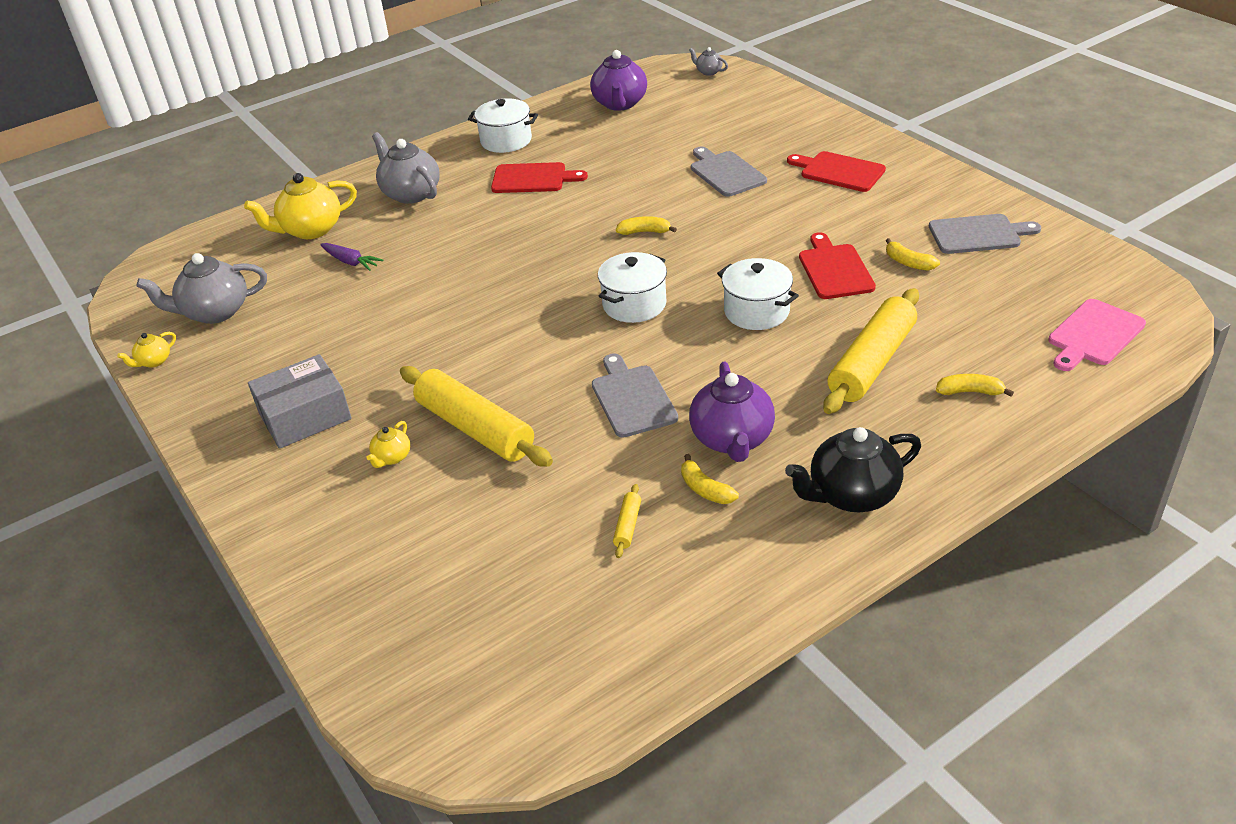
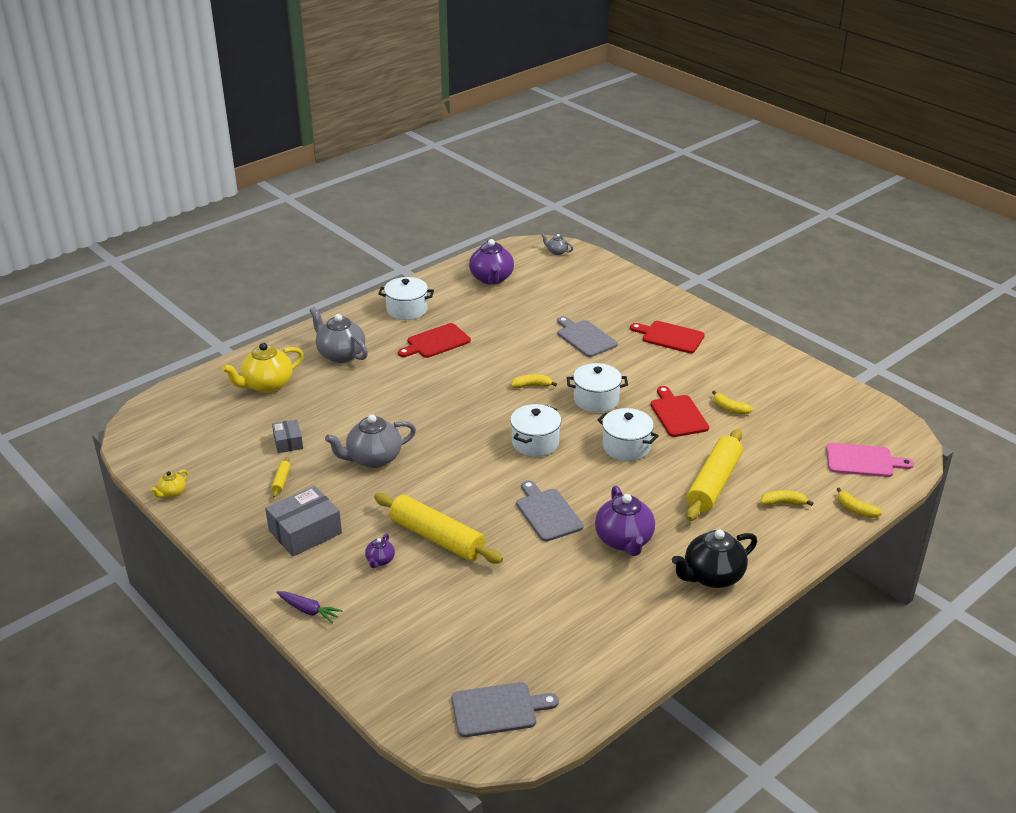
camera: 10 degrees left, 5 degrees down
(215, 312) = (209, 453): grey teapot -> grey teapot (373, 458)
(316, 300) = (288, 442): none -> grey box
(350, 262) = (307, 411): purple carrot -> purple carrot (308, 610)
(392, 457) = (380, 560): yellow teapot -> purple teapot
(533, 178) = (436, 342): red cutting board -> red cutting board turned 150 degrees clockwise
(628, 526) = (562, 603): yellow rolling pin -> yellow rolling pin (281, 481)
(705, 489) = (611, 576): yellow banana -> yellow banana (855, 509)
(726, 250) = (596, 400): none -> white pot
(978, 234) = (777, 386): grey cutting board -> grey cutting board (498, 709)
(1093, 335) = (863, 461): pink cutting board -> pink cutting board turned 120 degrees counterclockwise

